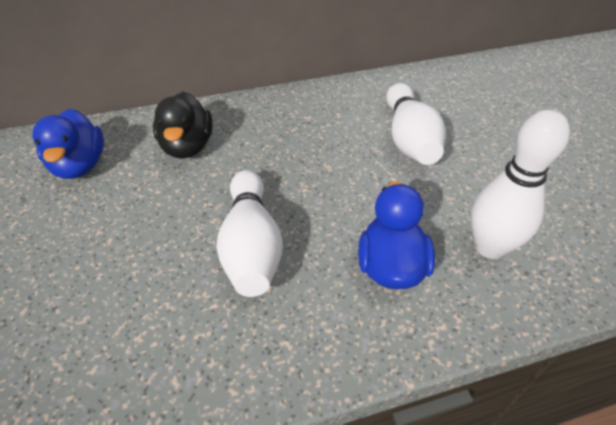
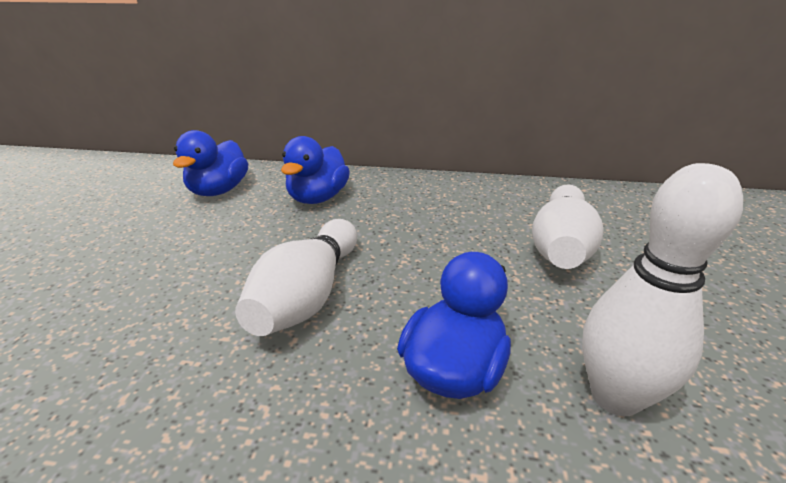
camera: 25 degrees right, 15 degrees down
(187, 147) = (318, 198): black duck -> blue duck

